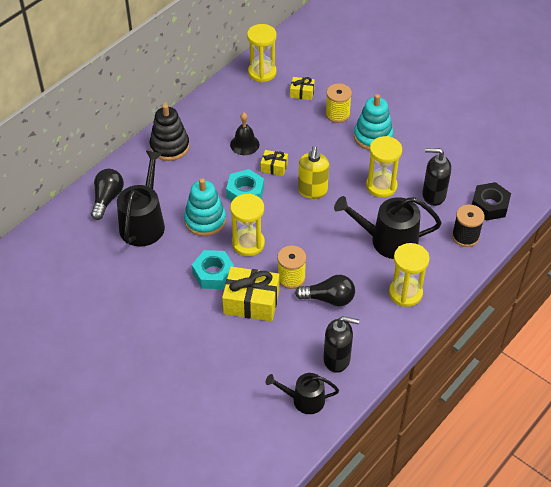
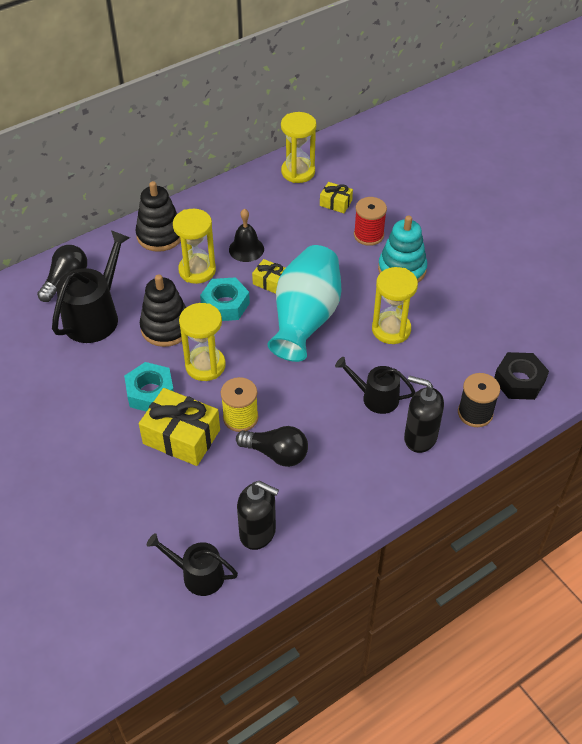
camera: 15 degrees right, 0 degrees up
(205, 220) = (166, 327): turquoise stacking toy -> black stacking toy
(312, 191) = (305, 319): yellow soap dispenser -> turquoise vase
(337, 114) = (368, 235): yellow spool -> red spool
(388, 240) = (376, 397): black watering can -> black watering can, size x0.61
(405, 293) = (374, 468): yellow hourglass -> yellow hourglass (197, 270)
(433, 195) = (452, 354): black soap dispenser -> black soap dispenser (420, 437)

